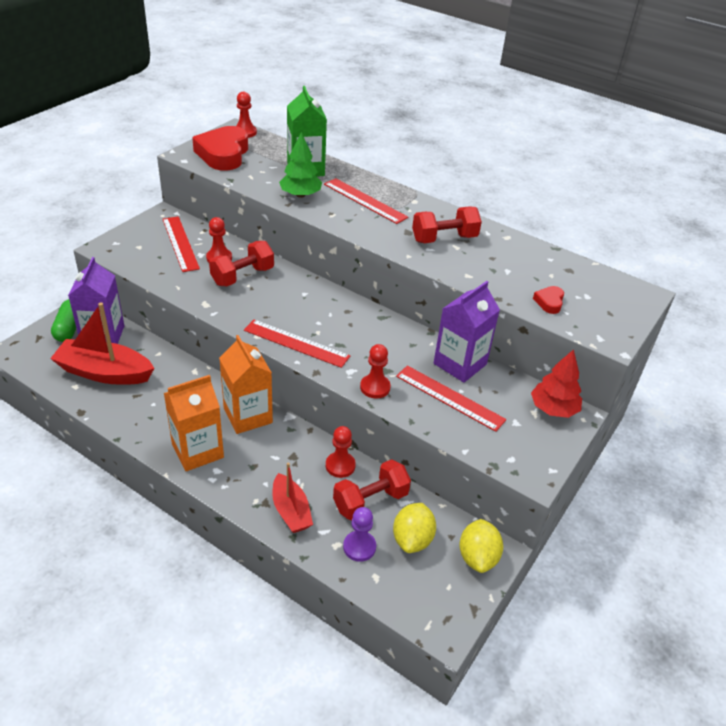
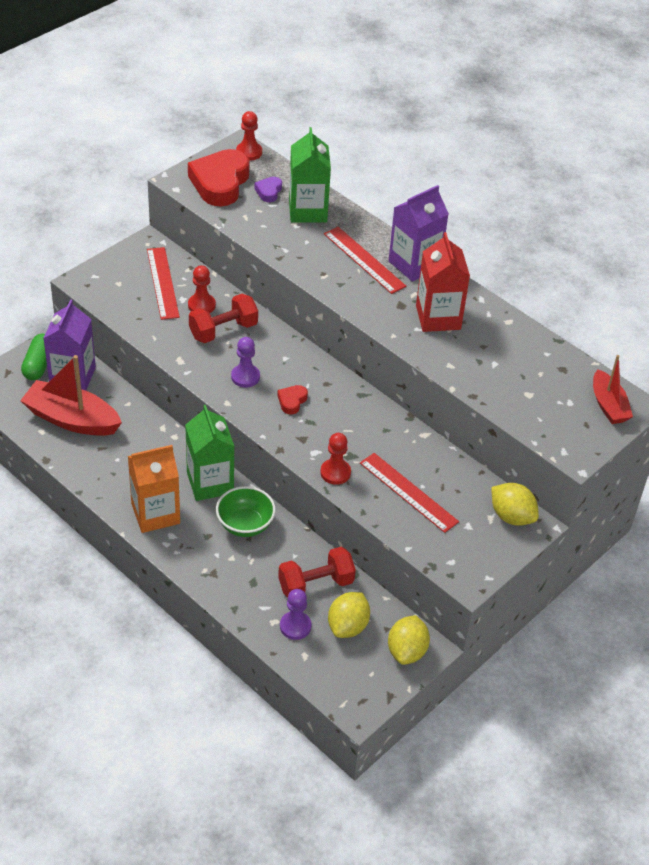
camera: 10 degrees right, 5 degrees up
(248, 416) = (210, 483): orange carton -> green carton
(268, 158) = (269, 191): none -> purple heart
(270, 312) = (245, 377): none -> purple pawn
(289, 451) = (245, 525): none -> green bowl
(291, 511) = (236, 584): red boat -> red boat (608, 405)
(296, 343) = (266, 415): red ruler -> none
(300, 195) = (295, 246): green tree -> none
(340, 465) = (293, 546): red pawn -> none
(444, 239) = (438, 317): red dumbbell -> red carton
(460, 364) = (430, 457): purple carton -> purple carton (414, 264)
(549, 302) = (526, 405): red heart -> red heart (292, 401)
(553, 409) = (511, 516): red tree -> yellow lemon

